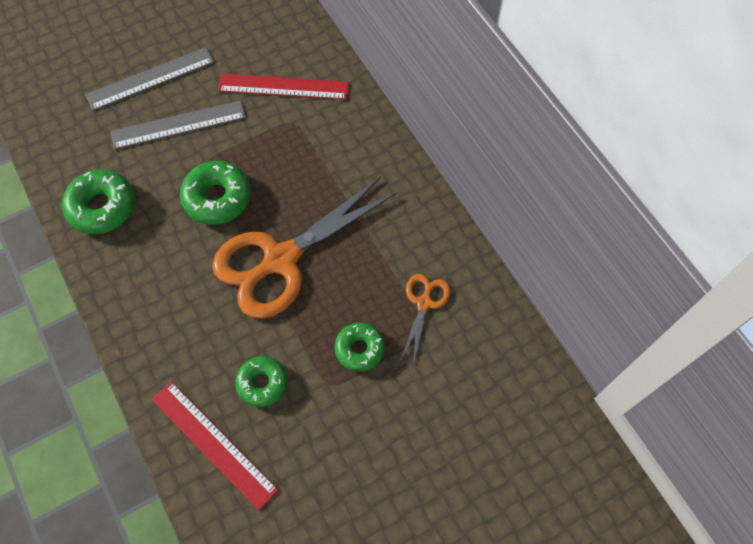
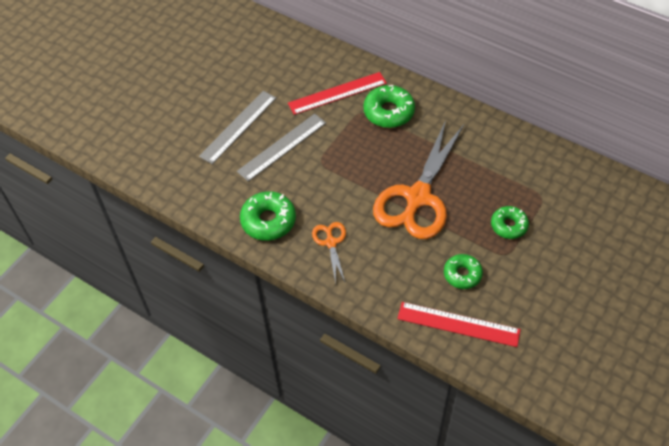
camera: 25 degrees left, 10 degrees down
(217, 198) = (345, 180): green donut -> green donut (388, 112)
(424, 303) = (529, 181): orange scissors -> orange scissors (331, 242)

